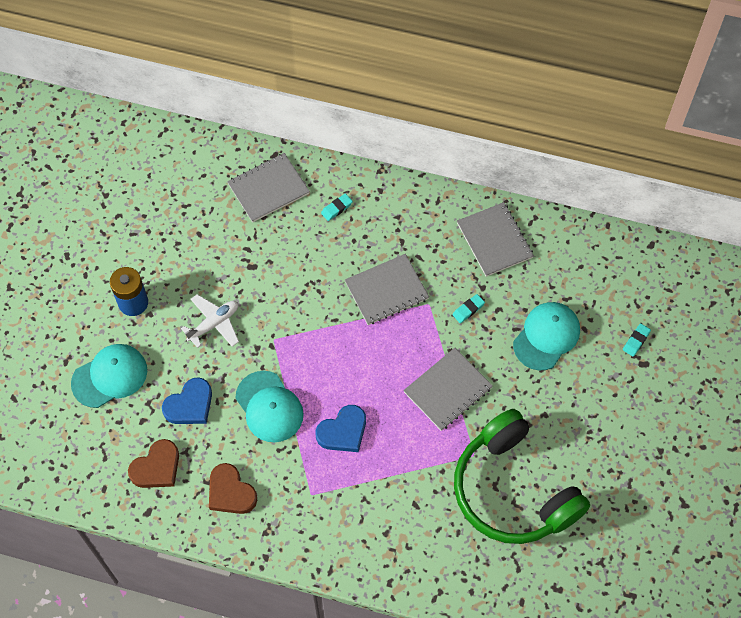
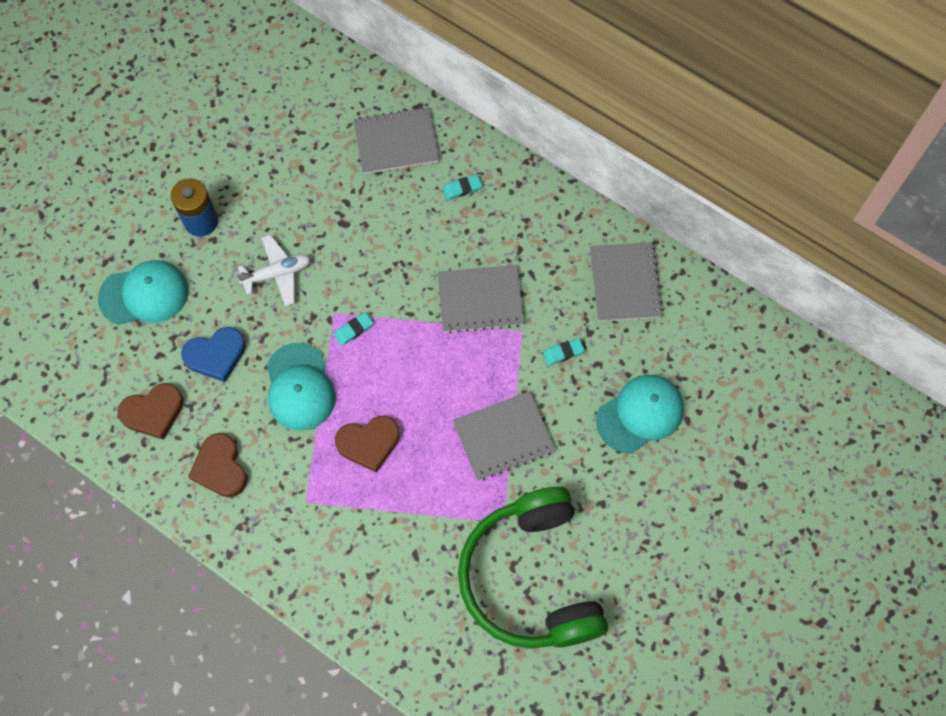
camera: 20 degrees right, 5 degrees up
(343, 431) = (369, 443): blue heart -> brown heart
(636, 341) = (742, 455): turquoise eraser -> turquoise eraser (353, 330)

